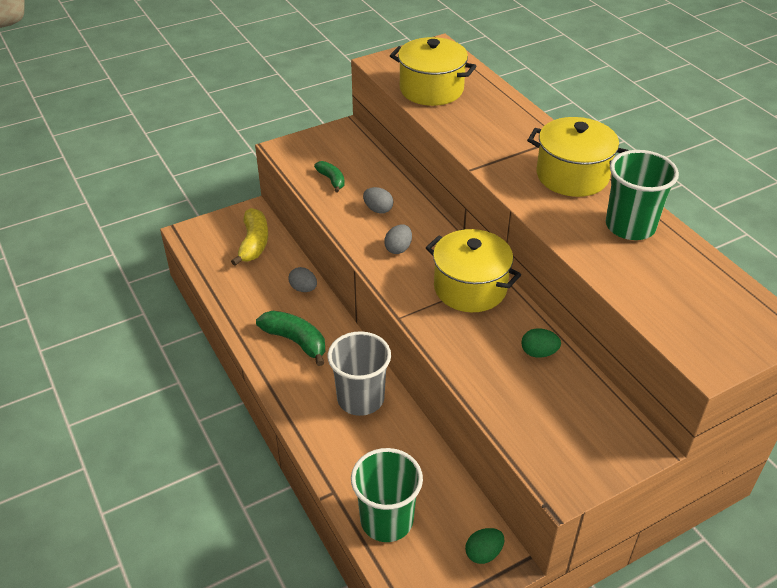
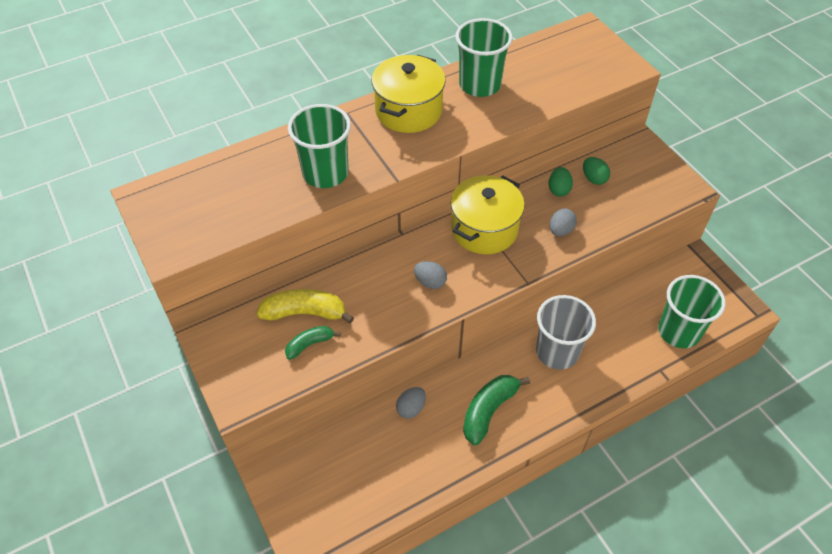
camera: 90 degrees left, 10 degrees up
(254, 243) = (332, 467): yellow banana -> yellow banana (305, 313)
(378, 209) = (366, 299): grey egg -> grey egg (560, 230)
(431, 89) = (242, 205): yellow pot -> none
(474, 129) = (325, 173): none -> green cup
(483, 553) = (692, 271): green egg -> green egg (593, 178)

